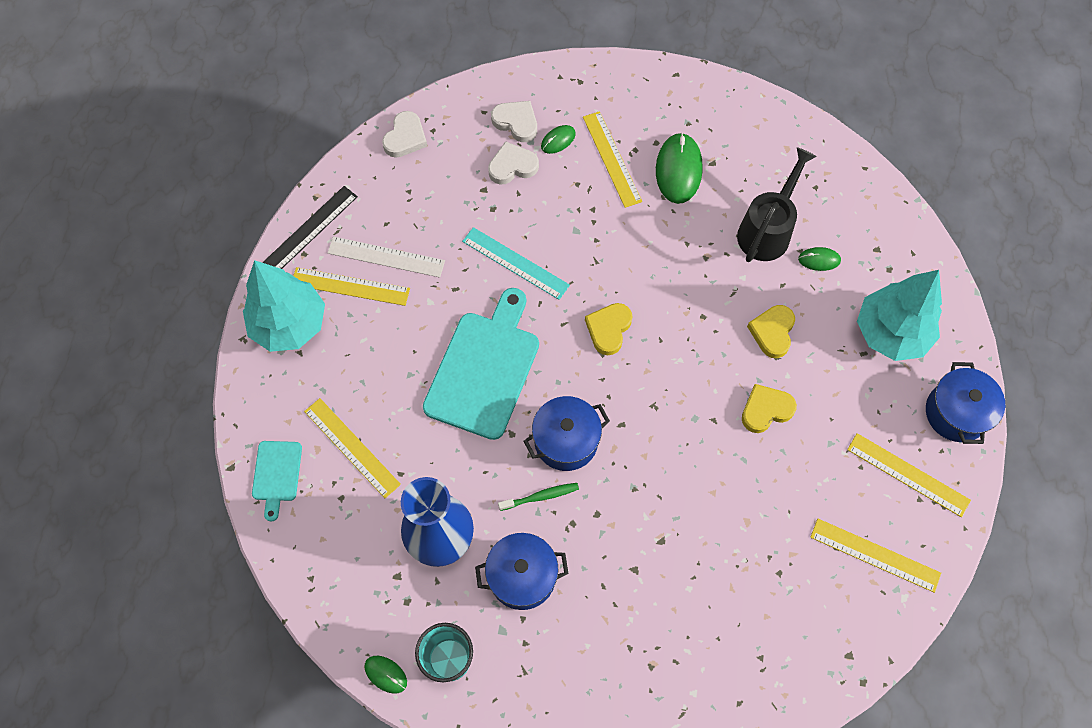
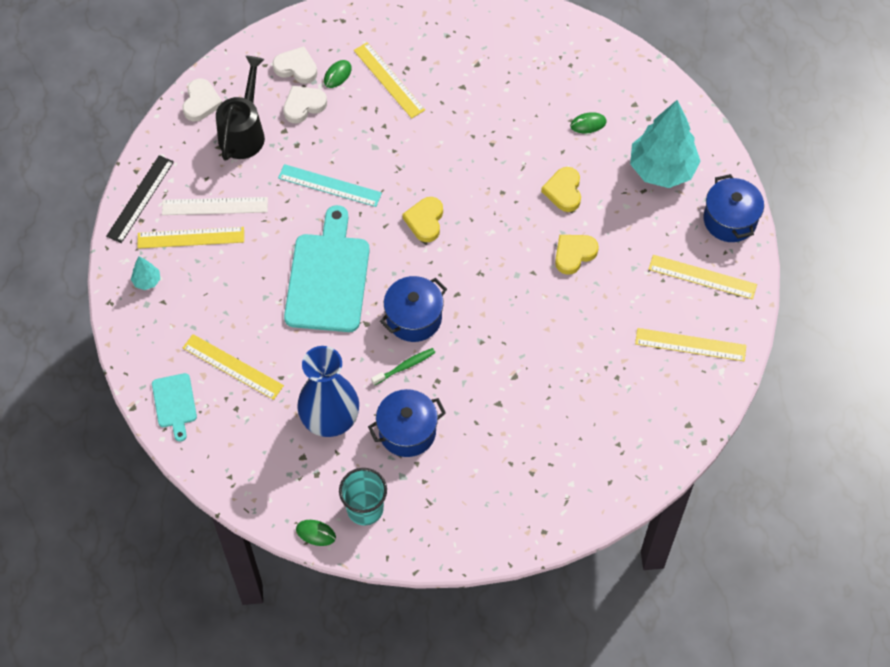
camera: 15 degrees left, 5 degrees down
(289, 324) = (147, 281): turquoise tree -> turquoise tree, size x0.41
(678, 170) = (449, 76): green mouse -> none
(767, 230) = (538, 110): black watering can -> black watering can (244, 132)

